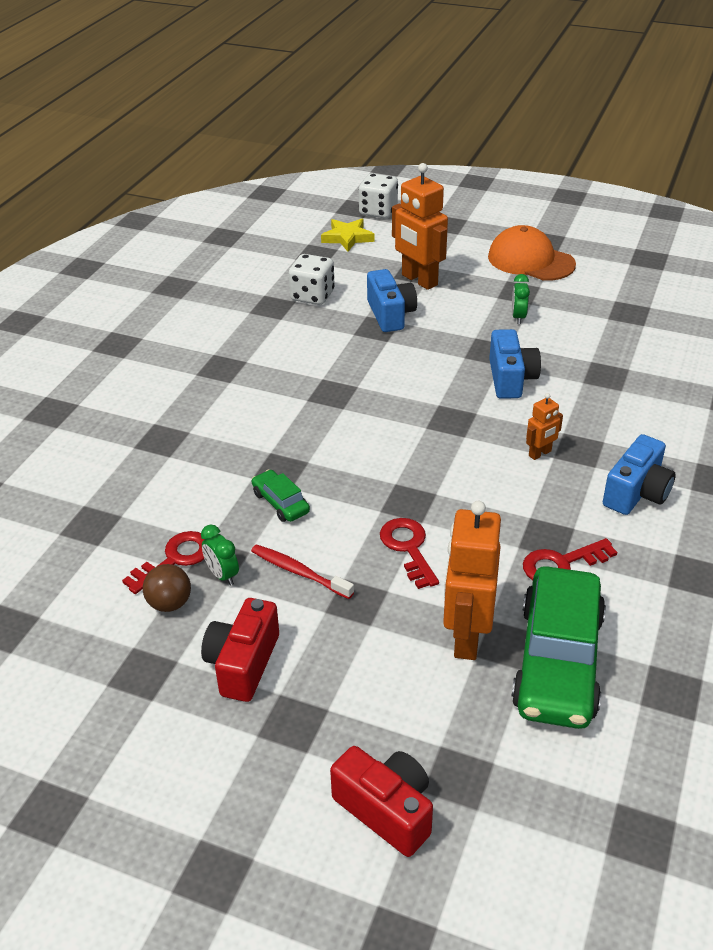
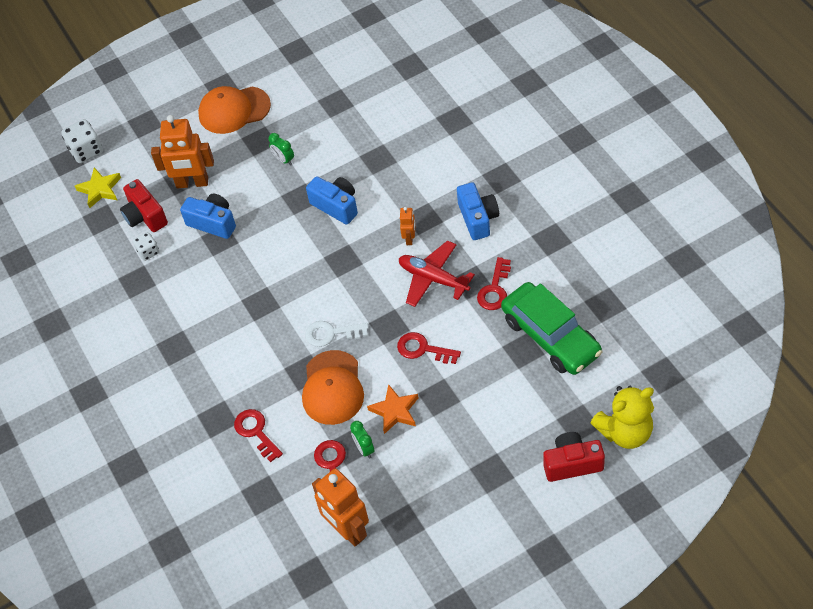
camera: 45 degrees left, 15 degrees up
(169, 475) = (256, 432): none -> red key
(170, 603) = (363, 486): brown ball -> none
(222, 575) = (364, 449): green clock -> green clock turned 60 degrees clockwise
(243, 663) = (436, 474): red camera -> red camera (145, 216)
(280, 503) = (332, 388): green car -> orange cap
(299, 572) = (395, 411): red toothbrush -> orange star
(312, 296) = (148, 252): white dice -> white dice, size x0.62
(350, 462) = (331, 333): none -> white key
(466, 637) = (504, 364): orange robot -> orange robot (347, 530)
(499, 847) = (625, 432): none -> yellow teddy bear
(512, 502) = (433, 279): none -> red plane

